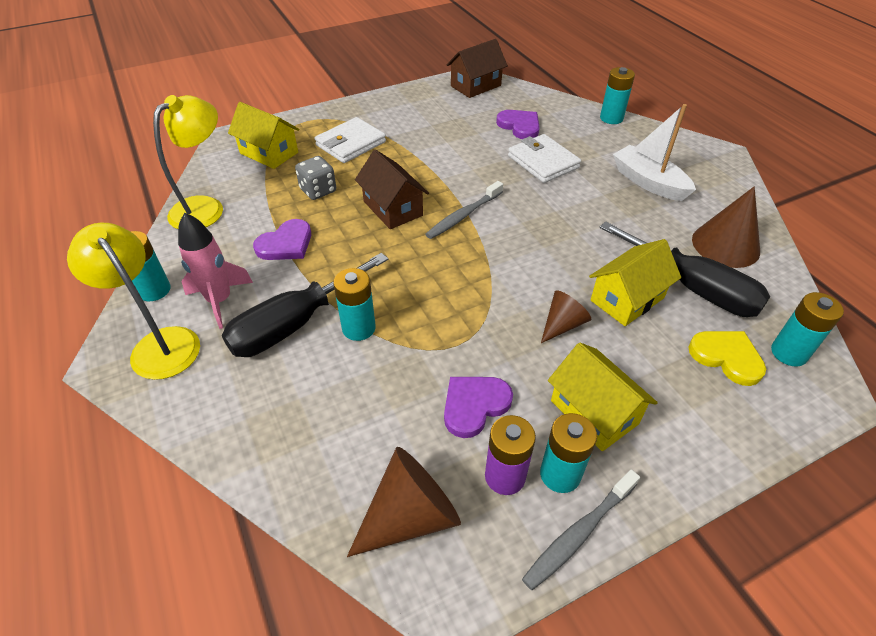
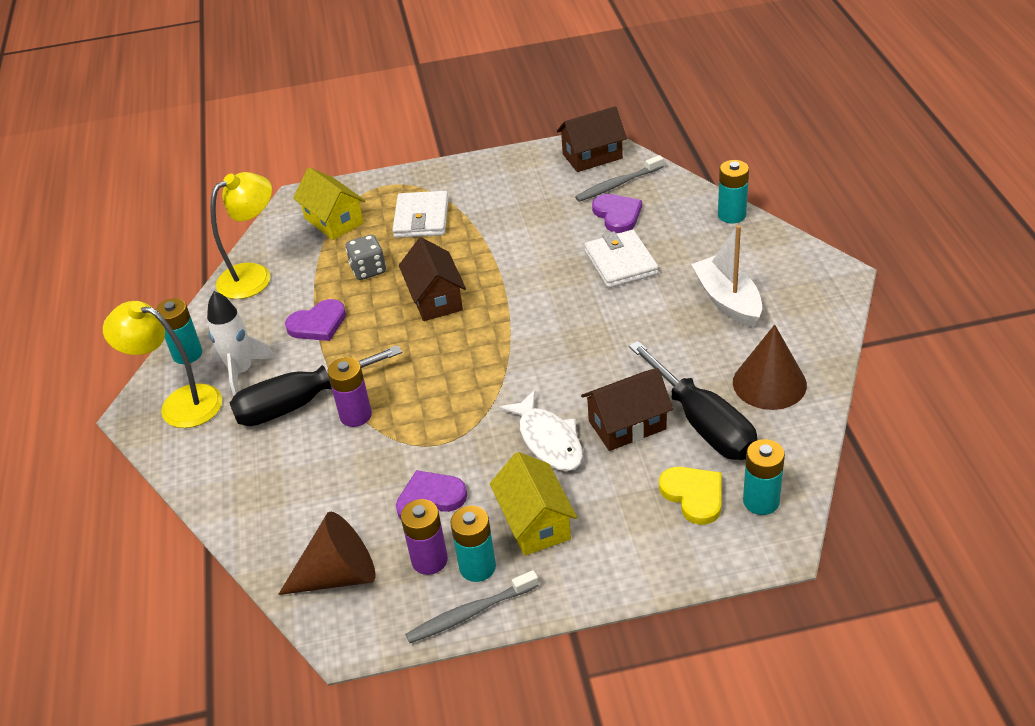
camera: 20 degrees right, 5 degrees down
(159, 344) = (180, 404): yellow lamp -> yellow lamp turned 45 degrees counterclockwise
(220, 300) = (241, 372): pink rocket -> white rocket
(350, 144) = (421, 218): white wallet -> white wallet turned 60 degrees counterclockwise
(359, 328) = (355, 415): turquoise battery -> purple battery
(463, 215) = (504, 315): grey toothbrush -> grey toothbrush (617, 184)
(562, 325) = (548, 440): brown cone -> white fish
(627, 299) = (627, 425): yellow house -> brown house

